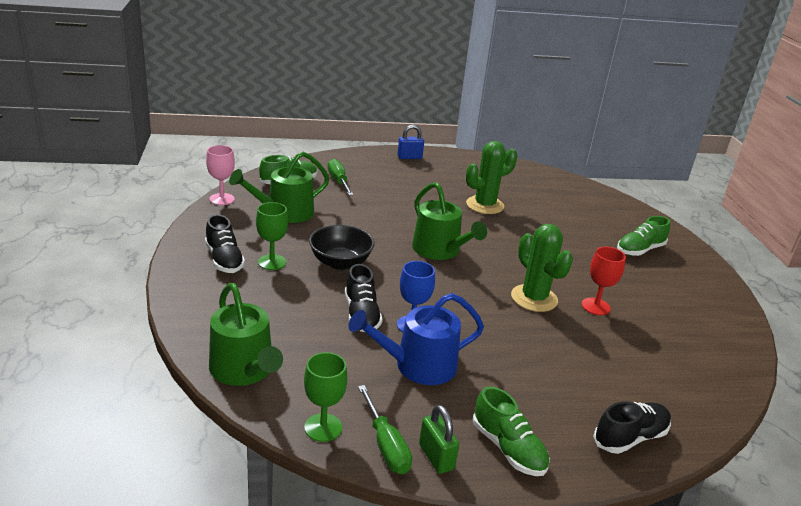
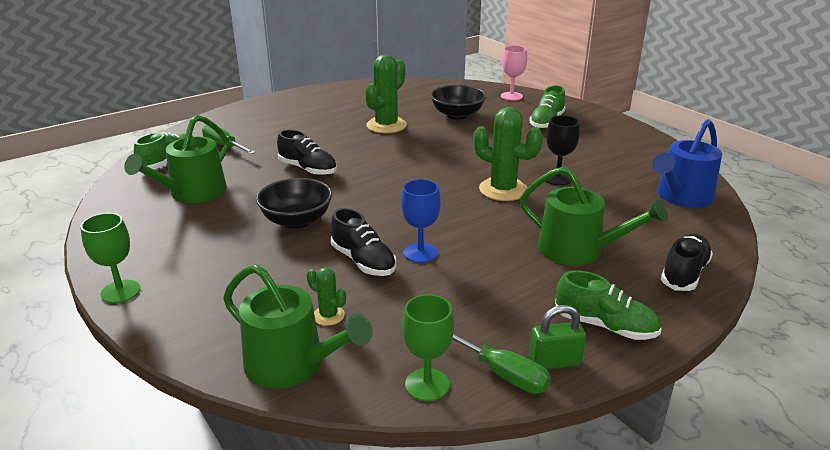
camera: 25 degrees left, 0 degrees up
(222, 199) = (106, 202): pink goblet -> pink goblet (511, 96)
(224, 260) = (165, 262): black shoe -> black shoe (308, 169)
(272, 262) = (223, 245): green goblet -> green goblet (120, 291)
(299, 345) = (328, 315): none -> green cactus
(409, 157) = (276, 104): blue padlock -> none
(418, 365) = (460, 287): blue watering can -> blue watering can (681, 197)
(436, 457) = (554, 362): green padlock -> green padlock turned 45 degrees counterclockwise
(439, 250) = (383, 177): green watering can -> green watering can (578, 250)
(558, 215) = (457, 115): none -> black bowl
(595, 306) = (557, 178): red goblet -> black goblet

